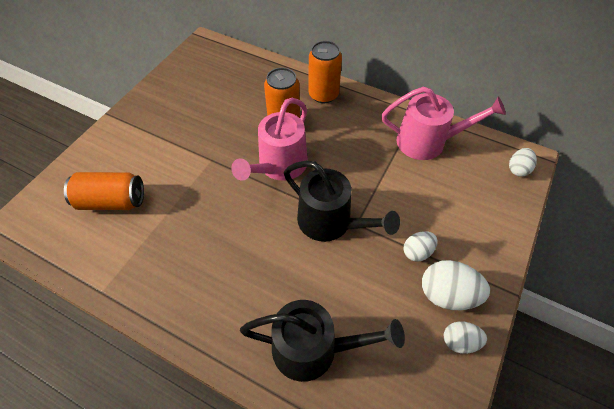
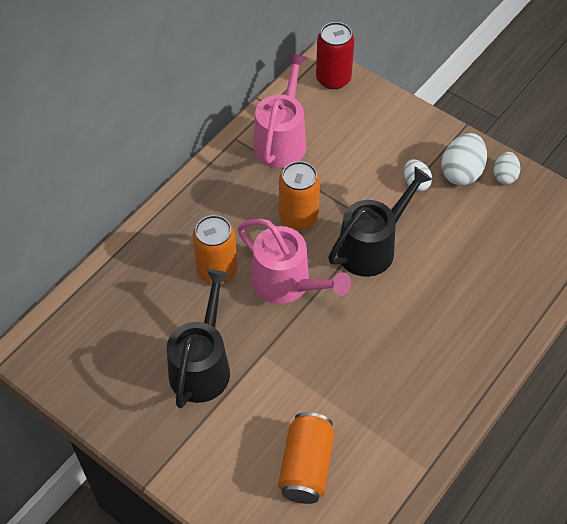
camera: 80 degrees left, 0 degrees up
(313, 349) = (503, 283): black watering can -> black watering can (202, 366)
(323, 95) = (181, 222): orange can -> orange can (298, 217)
(518, 169) = (333, 79): white egg -> red can

